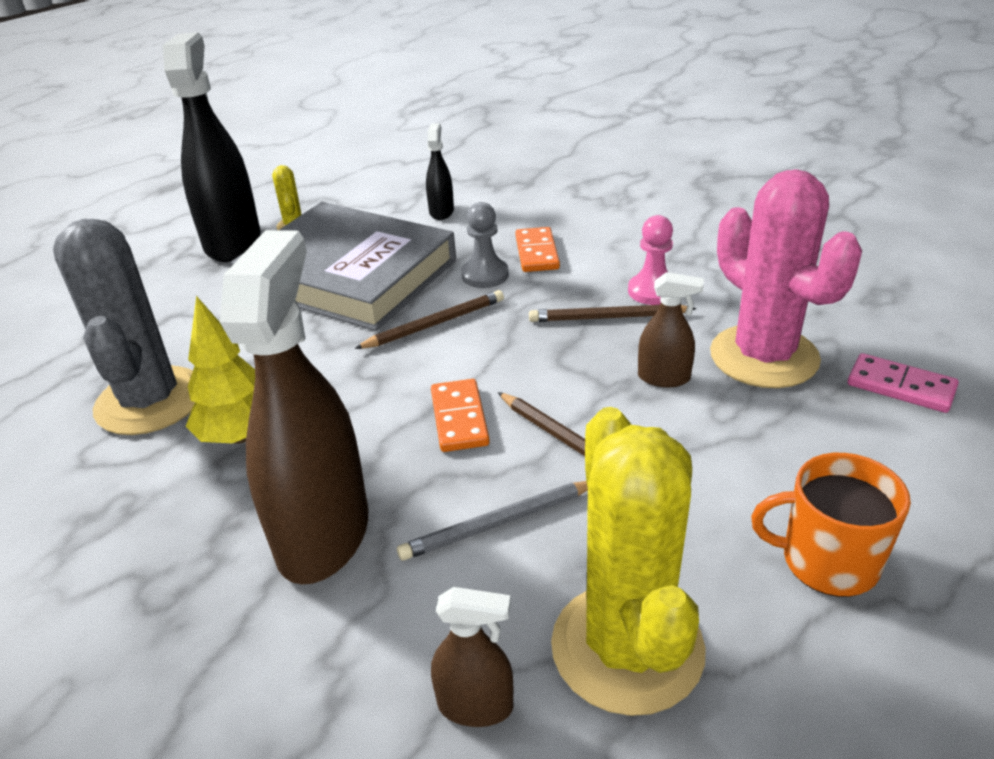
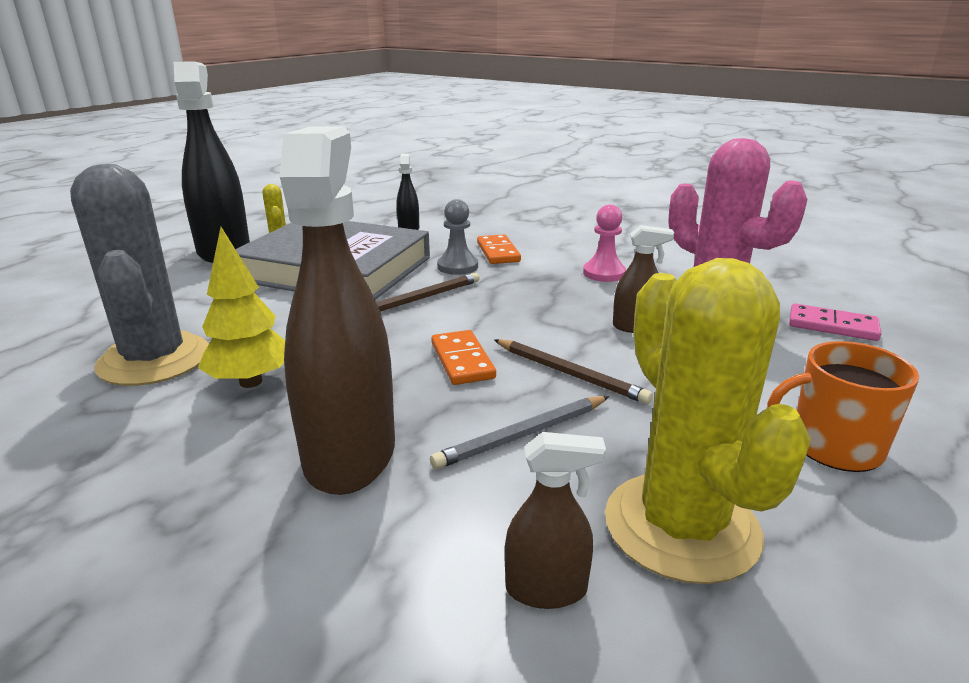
camera: 10 degrees left, 10 degrees down
(608, 317) = (573, 290): brown pencil -> none

